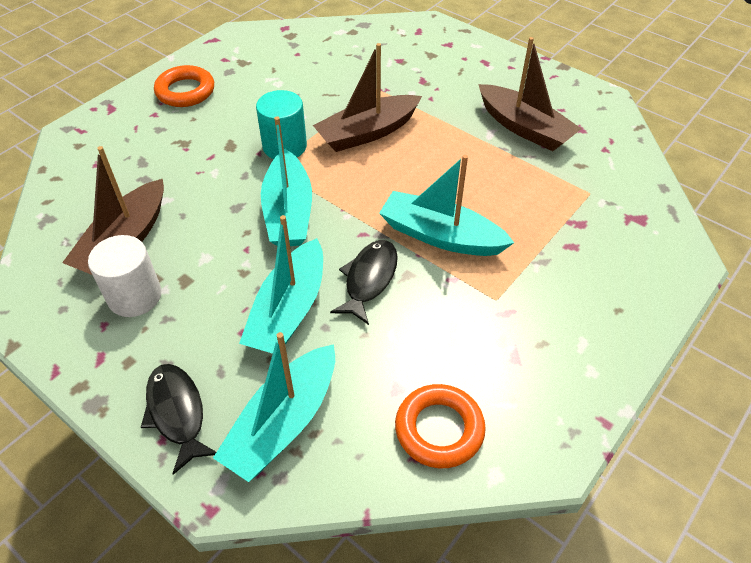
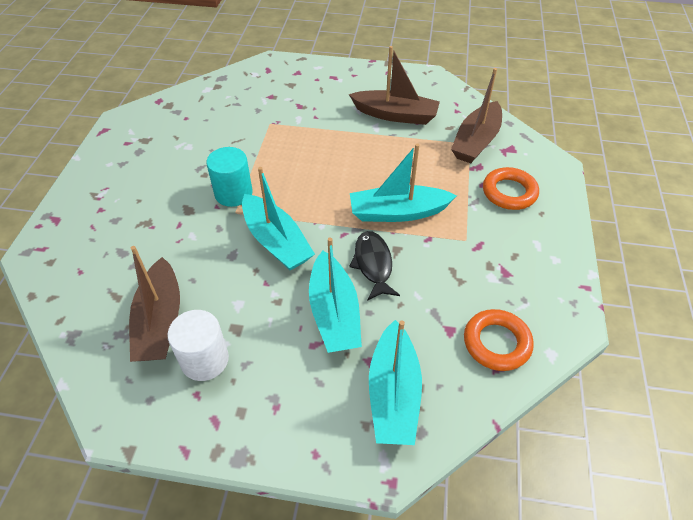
camera: 30 degrees left, 0 degrees up
(177, 413) = (311, 429): black fish -> none
(185, 91) = (113, 181): orange ring -> orange ring (509, 192)
(367, 133) = (289, 159): brown boat -> brown boat (476, 141)

